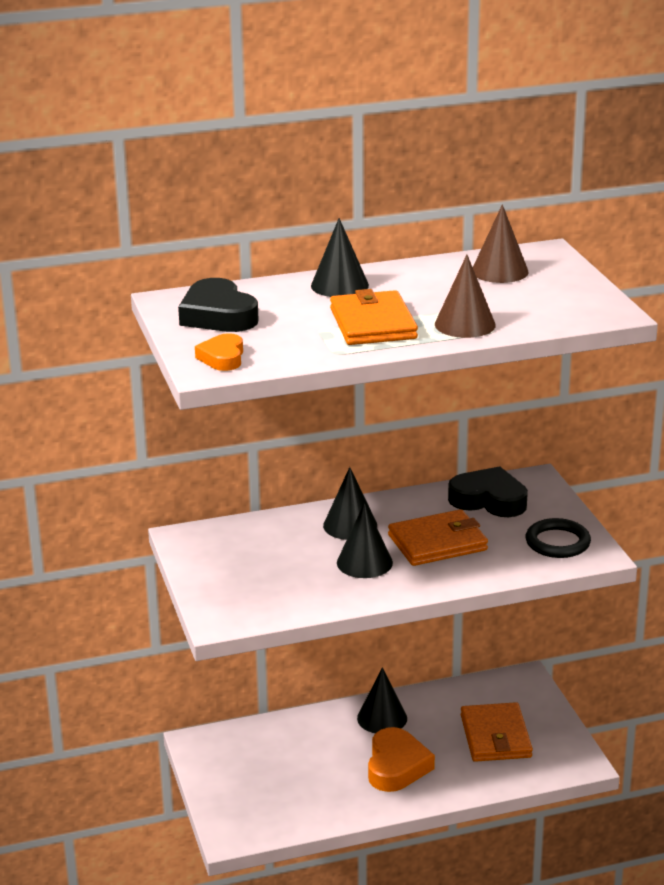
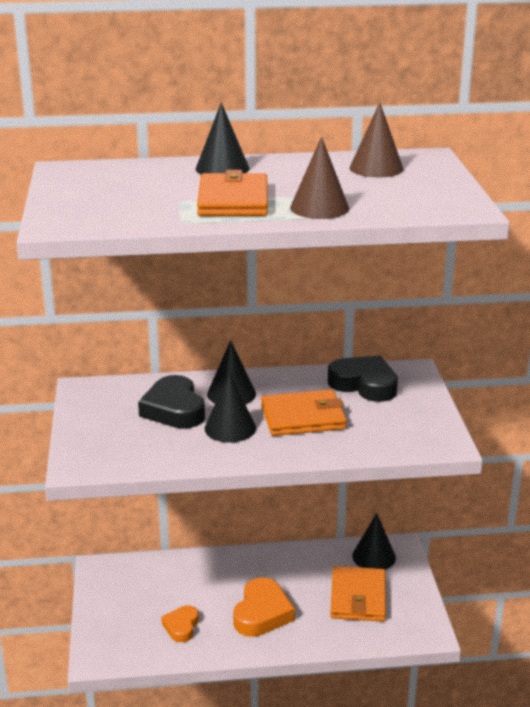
camera: 10 degrees right, 0 degrees up
(218, 315) = (97, 183): black heart -> black heart (174, 409)
(222, 358) = (76, 217): orange heart -> orange heart (181, 626)
(382, 718) = (263, 567): black cone -> black cone (374, 556)
(557, 542) = (414, 429): black ring -> none

